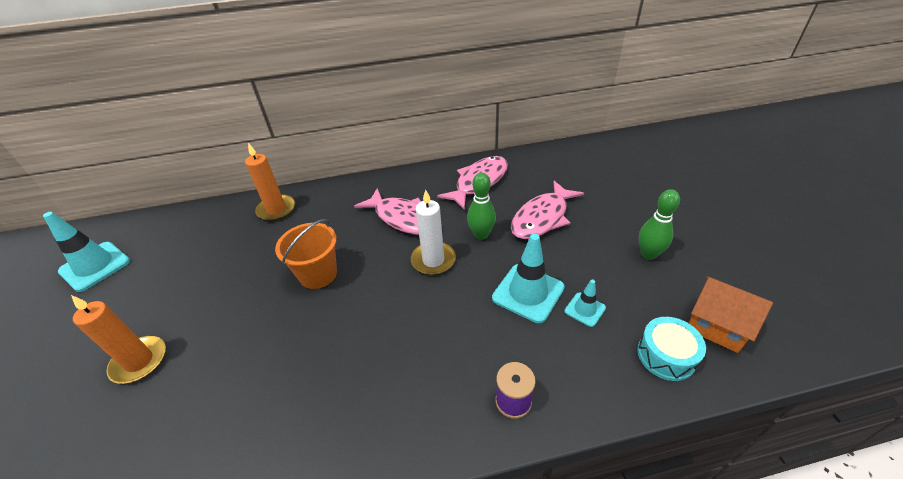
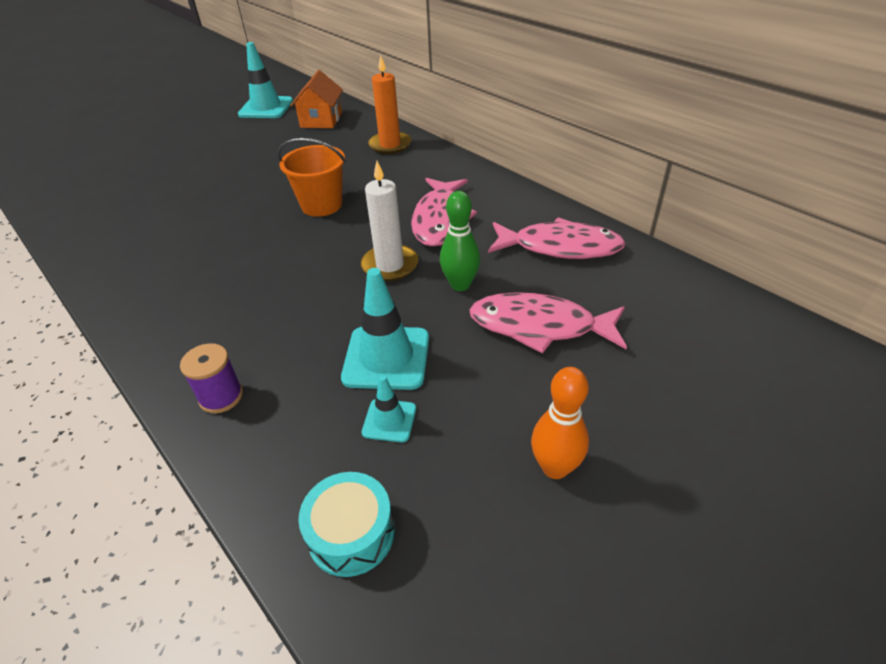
camera: 60 degrees right, 0 degrees up
(139, 361) = (187, 172): orange candle -> none
(648, 254) = (555, 467): green bowling pin -> orange bowling pin
(717, 325) = (448, 596): orange house -> orange house (321, 120)

